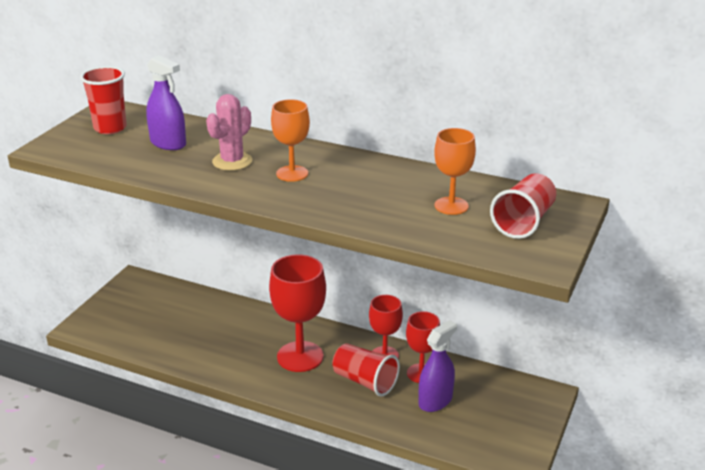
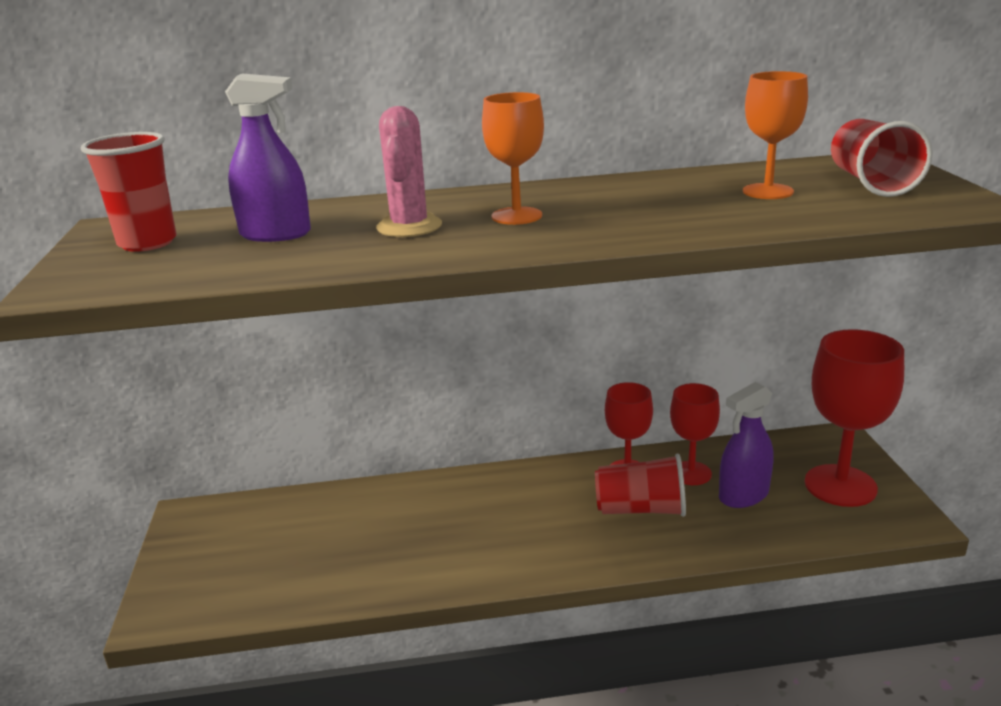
camera: 30 degrees left, 5 degrees down
(300, 356) = (529, 515): red goblet -> red goblet (840, 485)
(435, 401) = (743, 495): purple spray bottle -> purple spray bottle turned 135 degrees counterclockwise

